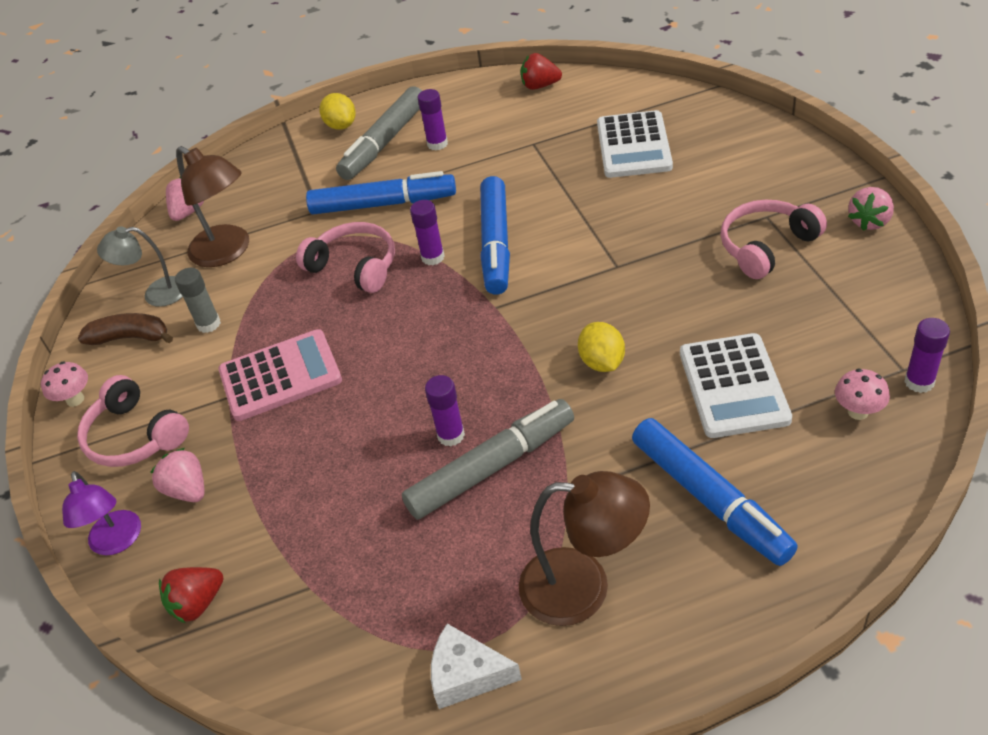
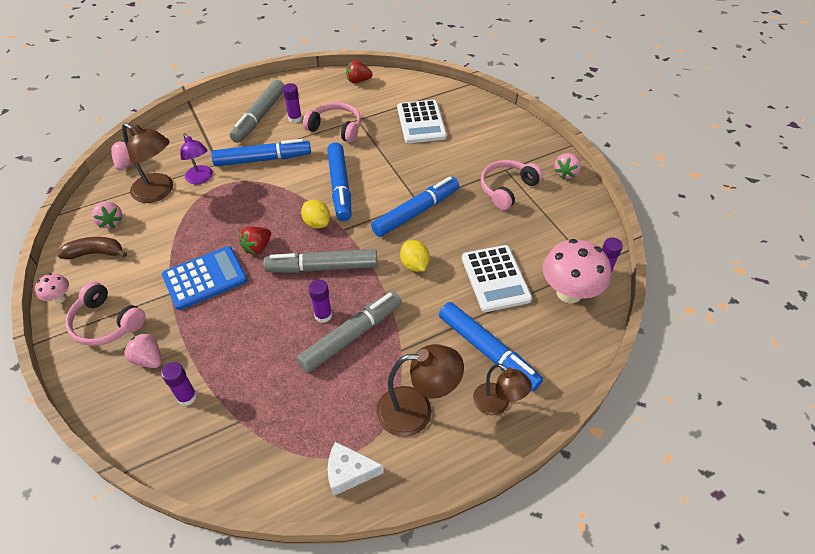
camera: 15 degrees left, 5 degrees up
(117, 542) = (102, 397): purple lamp -> purple lamp (201, 179)
(156, 294) = (111, 222): grey lamp -> pink strawberry
(197, 603) = (164, 437): red strawberry -> red strawberry (257, 247)
(208, 324) = (151, 243): grey glue stick -> none
(280, 376) = (205, 278): pink calculator -> blue calculator
(341, 125) = (229, 104): yellow lemon -> yellow lemon (317, 223)
(355, 266) = (248, 202): pink headphones -> pink headphones (336, 128)
(433, 257) = (299, 196): purple glue stick -> purple glue stick (187, 397)
(457, 364) = (322, 267): none -> grey marker
(612, 282) = (416, 212): none -> blue marker
(718, 584) = (497, 404): none -> brown lamp
(858, 412) = (569, 293): pink mushroom -> pink mushroom, size x2.11

